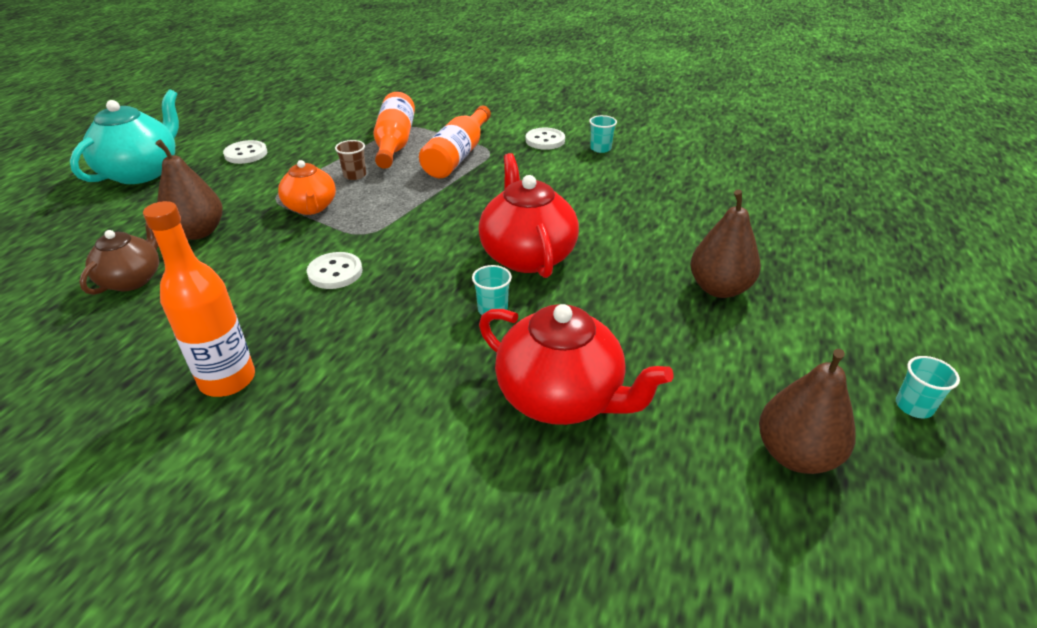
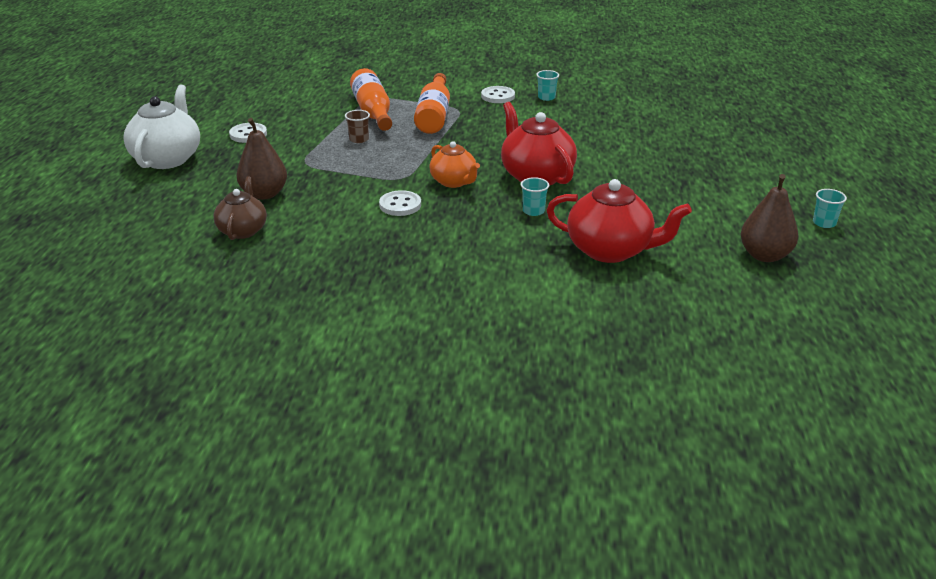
camera: 15 degrees left, 5 degrees down
(142, 172) = (168, 158): turquoise teapot -> white teapot
(227, 380) = (377, 275): orange bottle -> none
(311, 207) = (342, 166): orange teapot -> orange teapot (454, 182)
(719, 288) = (681, 178): brown pear -> none

